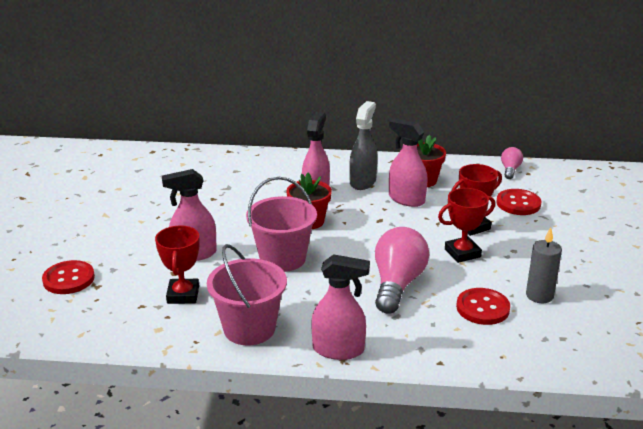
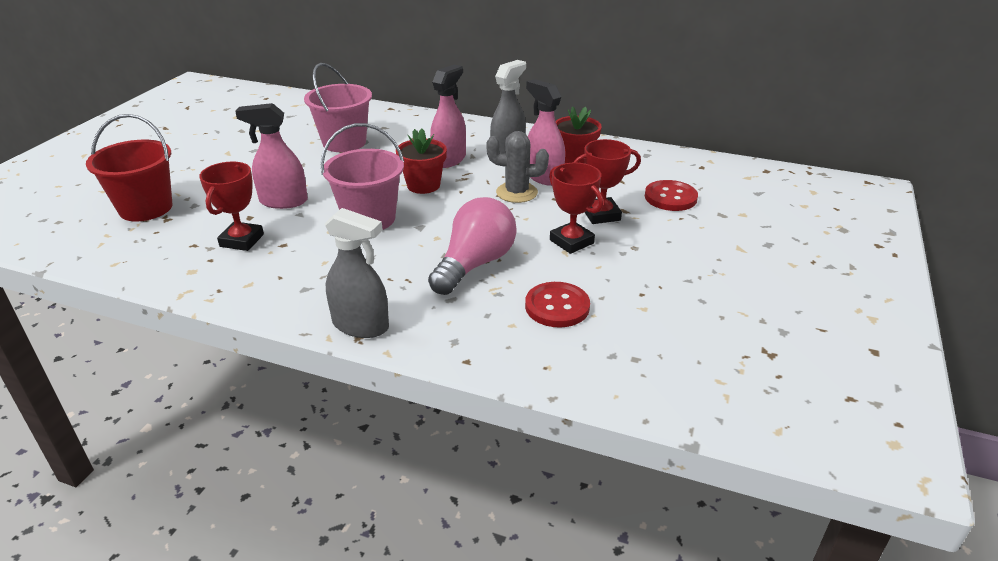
camera: 15 degrees right, 5 degrees up
(68, 279) = (146, 208): red button -> red bucket
(249, 328) = (282, 286): pink bucket -> pink bucket (344, 142)
(338, 350) = (361, 325): pink spray bottle -> grey spray bottle
(392, 217) = (516, 193): none -> grey cactus
(462, 253) = (571, 241): red trophy -> red trophy turned 60 degrees clockwise
(510, 170) = (682, 161): pink light bulb -> none
(539, 295) = (635, 303): grey candle -> none

